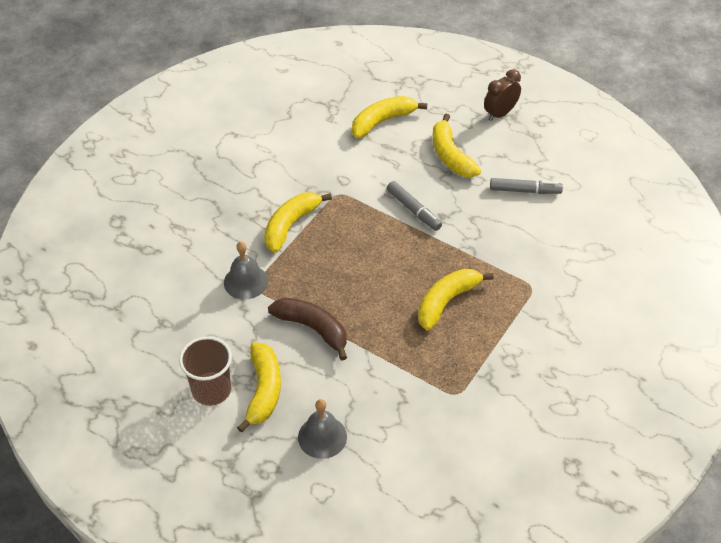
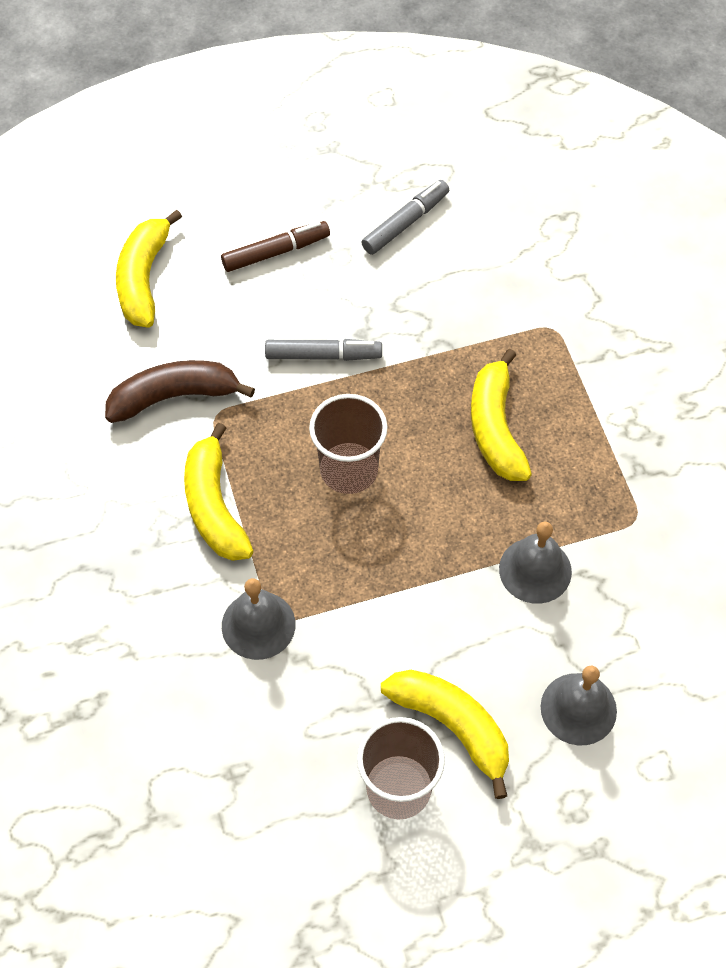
camera: 50 degrees left, 10 degrees up
(313, 328) = (406, 601): brown banana -> brown banana (174, 396)
(361, 260) = (349, 470): none -> brown cup
(382, 369) = (535, 570): none -> grey bell
(451, 155) = (276, 252): yellow banana -> brown marker
(500, 113) = (261, 153): brown clock -> none

